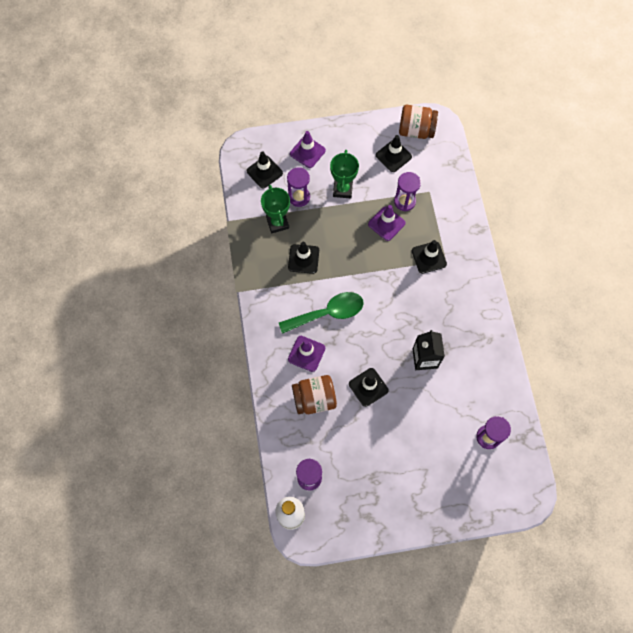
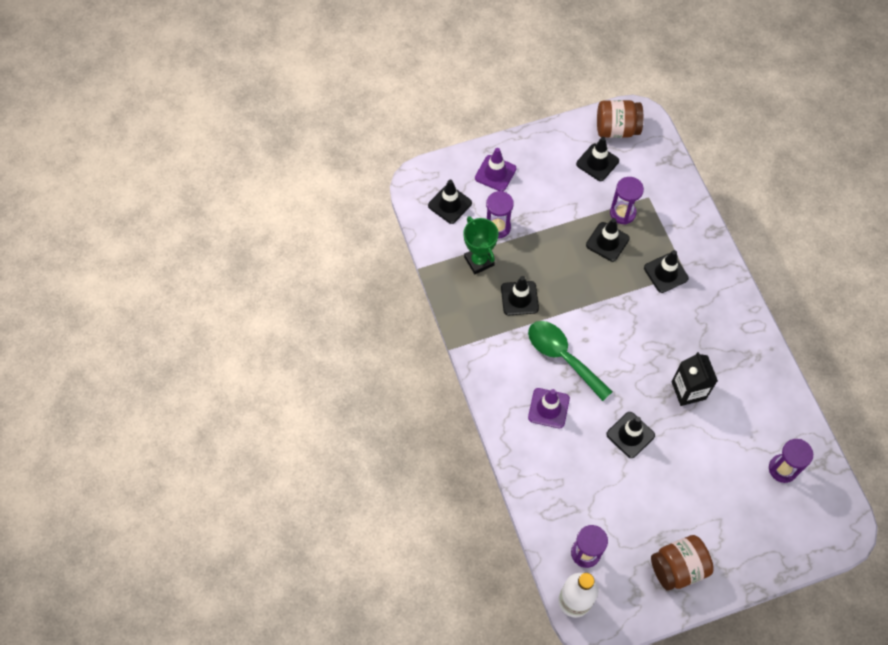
camera: 10 degrees left, 5 degrees down
(314, 399) = (570, 459): brown jar -> brown jar (678, 567)
(327, 313) = (562, 357): green spoon -> green spoon turned 105 degrees counterclockwise
(342, 189) = (547, 210): green trophy -> none
(386, 223) = (607, 242): purple traffic cone -> black traffic cone

